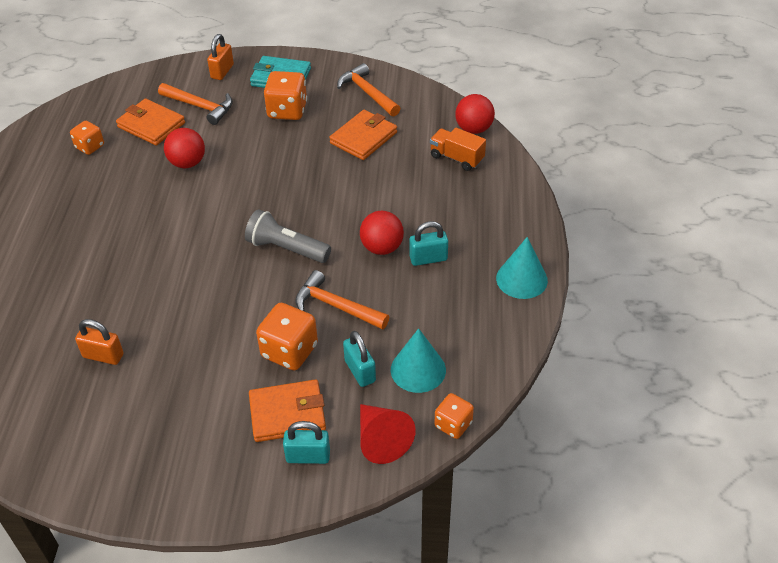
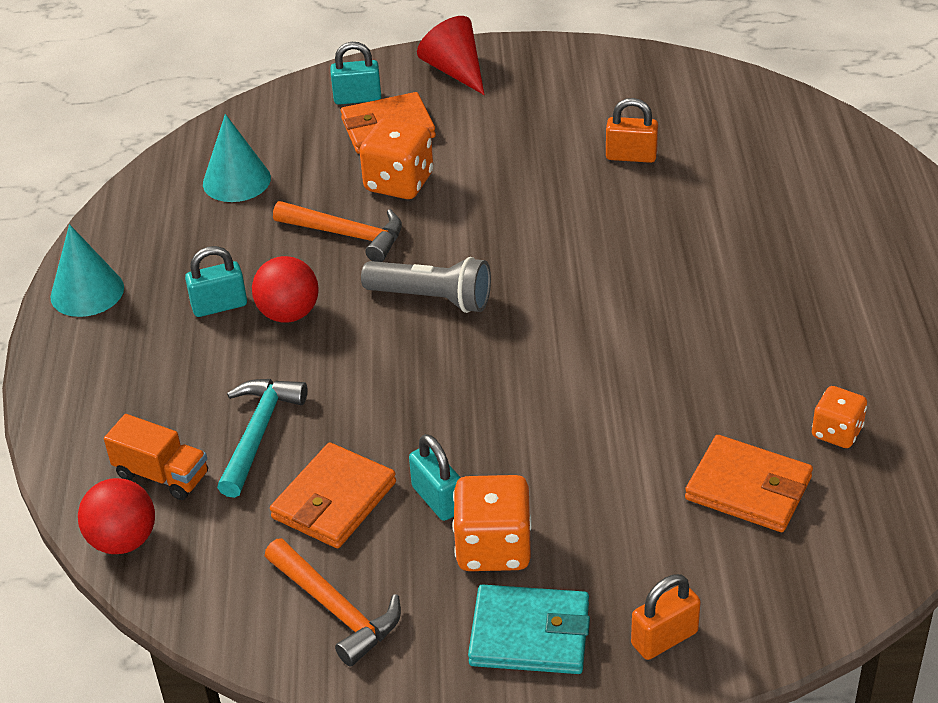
camera: 175 degrees right, 5 degrees down
(187, 163) = (642, 418): red ball -> none
(200, 106) = (672, 540): orange hammer -> none
(222, 71) = (664, 638): orange padlock -> orange padlock turned 45 degrees clockwise
(360, 371) = (308, 172): turquoise padlock -> turquoise padlock (437, 499)
(381, 440) = (278, 118): red cone -> red cone (455, 71)
(403, 175) = (258, 433): none -> turquoise hammer
(453, 424) = (197, 137): orange dice -> none

